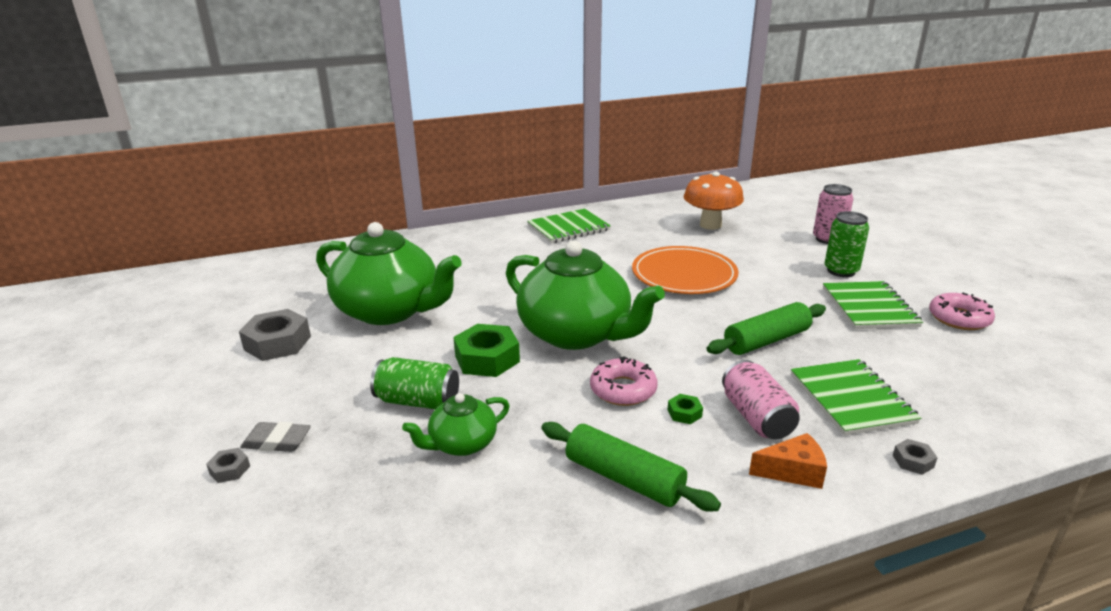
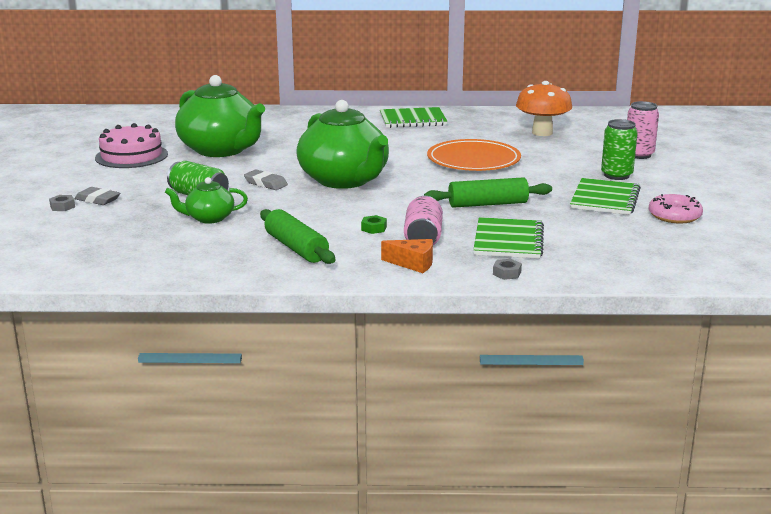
camera: 20 degrees right, 5 degrees down
(277, 343) = (131, 156): grey nut -> pink cake
(487, 359) = (266, 183): green nut -> grey eraser
(623, 389) = (344, 211): pink donut -> none

